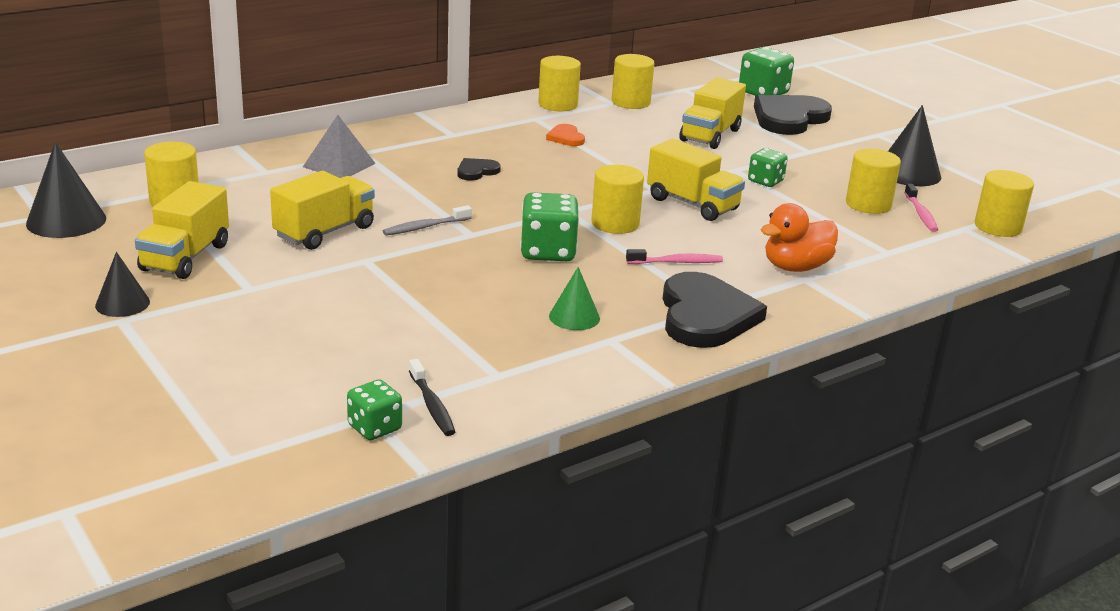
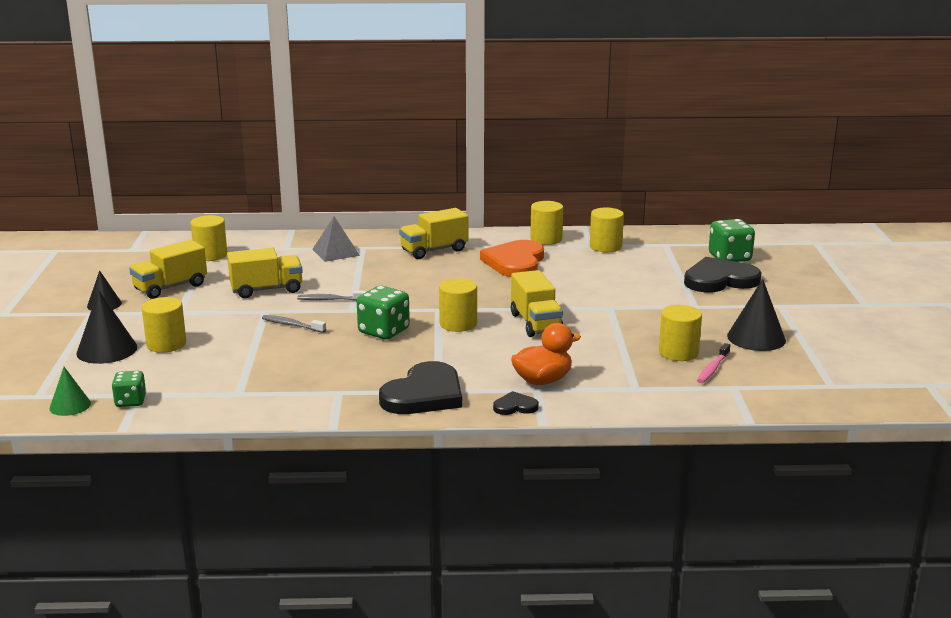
camera: 35 degrees right, 5 degrees down
(66, 221) = (140, 254): black cone -> black cone (107, 350)
(427, 270) = (292, 325): none -> grey toothbrush
(432, 405) = (177, 399): black toothbrush -> none
(476, 171) = (417, 272): black heart -> black heart (515, 406)
(566, 138) = (515, 262): orange heart -> orange heart, size x2.16
(574, 317) = (337, 373): green cone -> green cone (70, 406)
(677, 262) = (460, 357): pink toothbrush -> none
(710, 135) = (630, 280): yellow truck -> yellow truck (434, 250)
(765, 181) = (620, 320): green dice -> none
(795, 267) = (543, 381): orange duck -> orange duck turned 150 degrees clockwise
(998, 227) = (766, 392): yellow cylinder -> yellow cylinder (166, 344)

